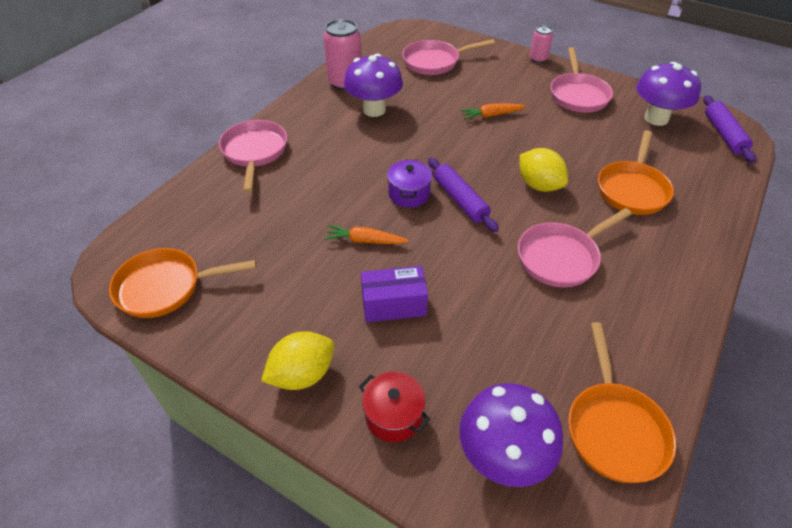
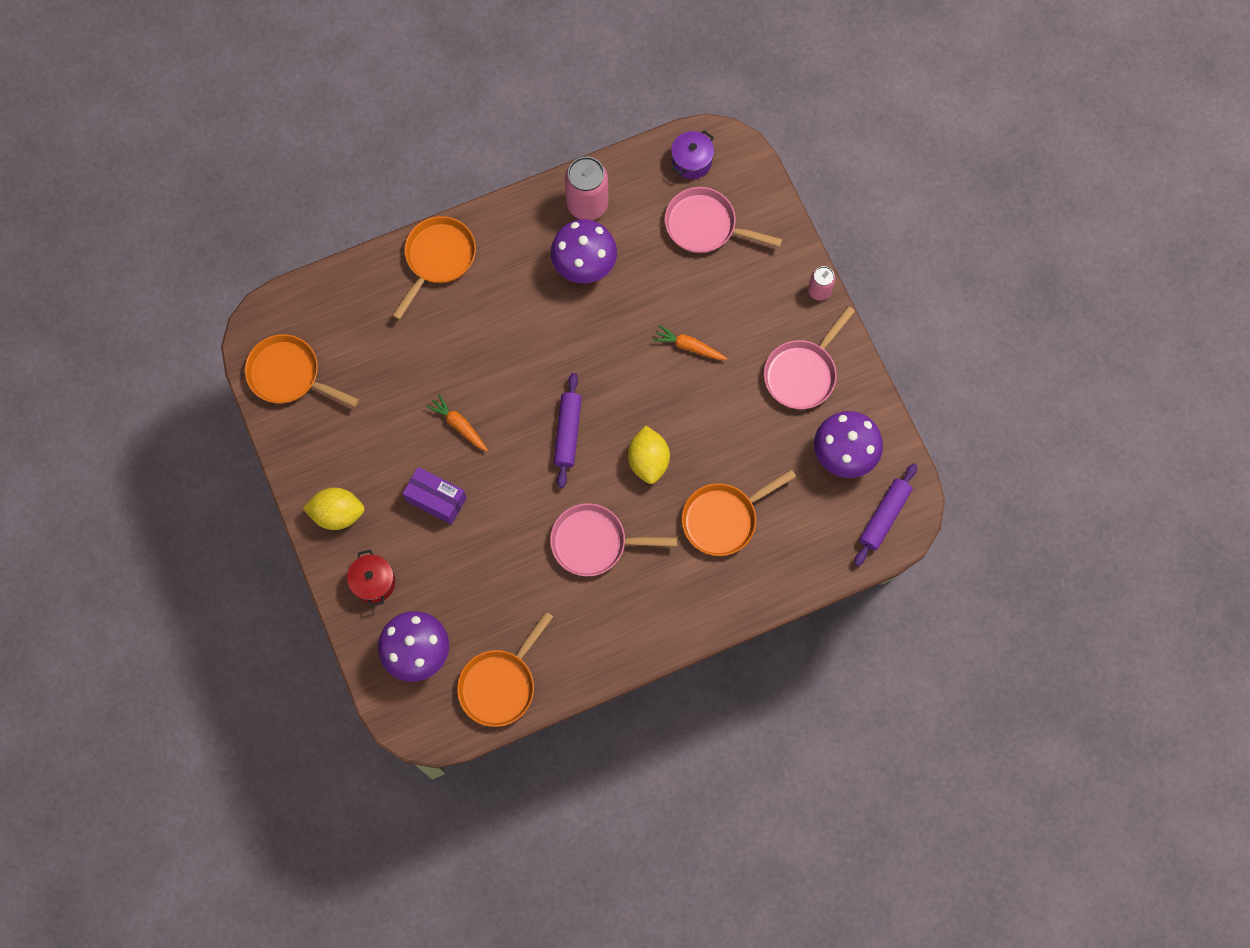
camera: 35 degrees right, 25 degrees up
(255, 152) = (438, 258): pink pan -> orange pan
(409, 194) = (531, 398): purple pot -> purple pot (691, 161)

